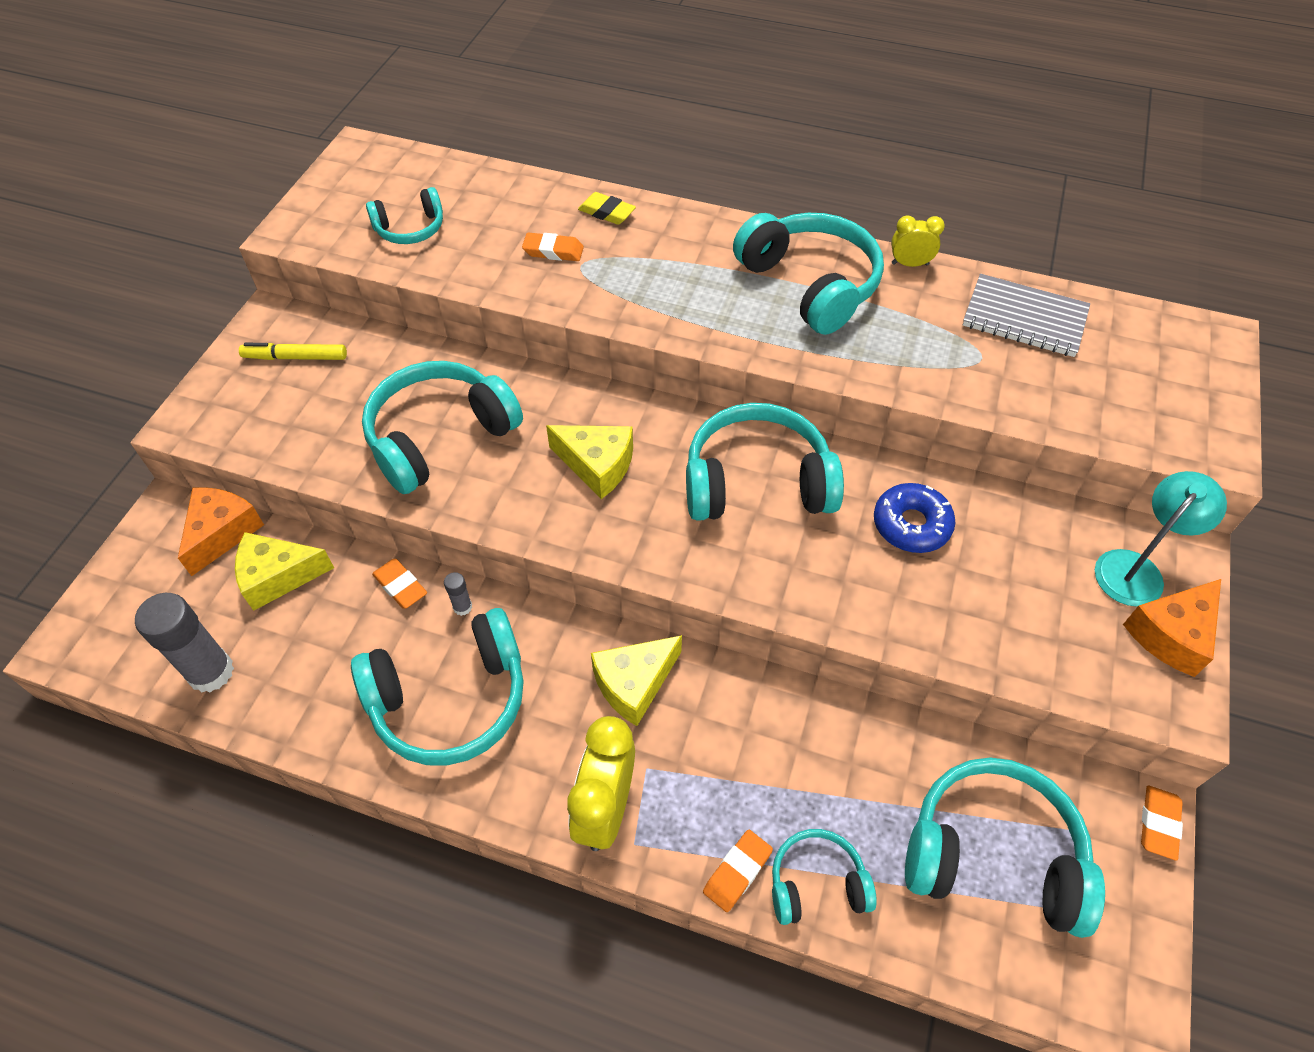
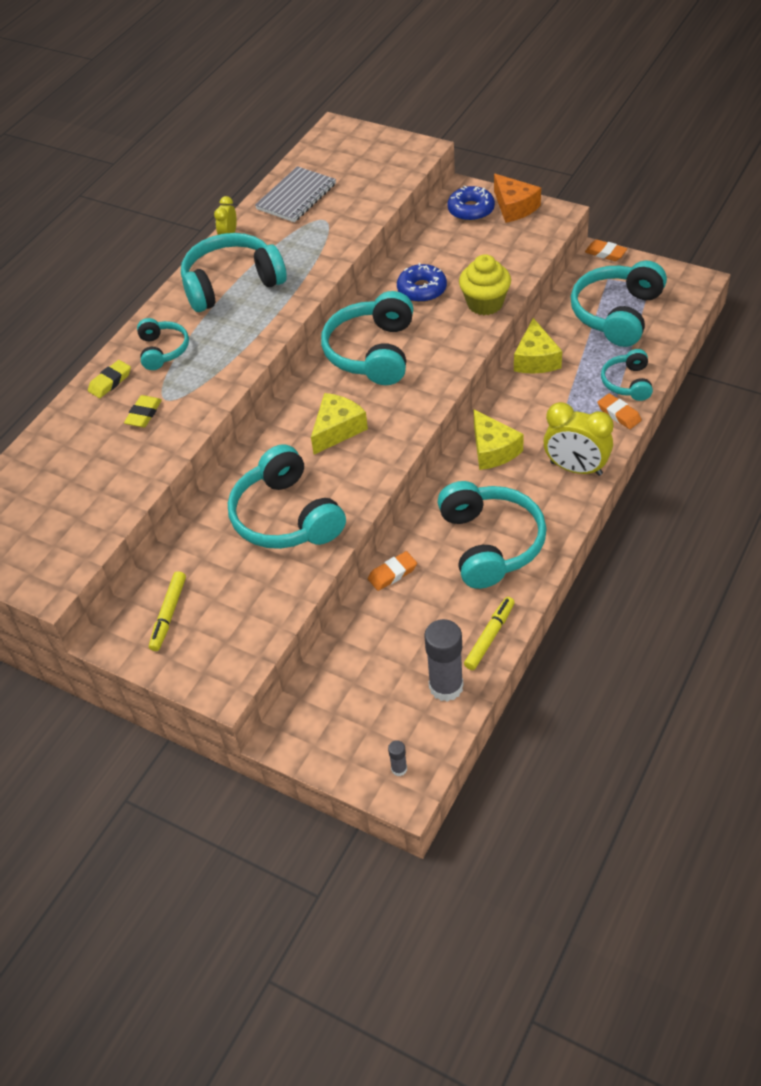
camera: 75 degrees left, 5 degrees down
(222, 533) = (315, 693): orange cheese -> none
(278, 576) = (367, 651): yellow cheese -> yellow cheese (536, 359)
(285, 716) = (489, 637): none -> yellow marker
(410, 229) = (79, 502): turquoise headphones -> turquoise headphones (163, 350)
(462, 607) = (417, 537): grey glue stick -> grey glue stick (399, 769)
(553, 251) = (144, 414): orange eraser -> yellow eraser
(901, 615) = (485, 303): none -> yellow cupcake
(1136, 569) = (471, 210): turquoise lamp -> blue donut

